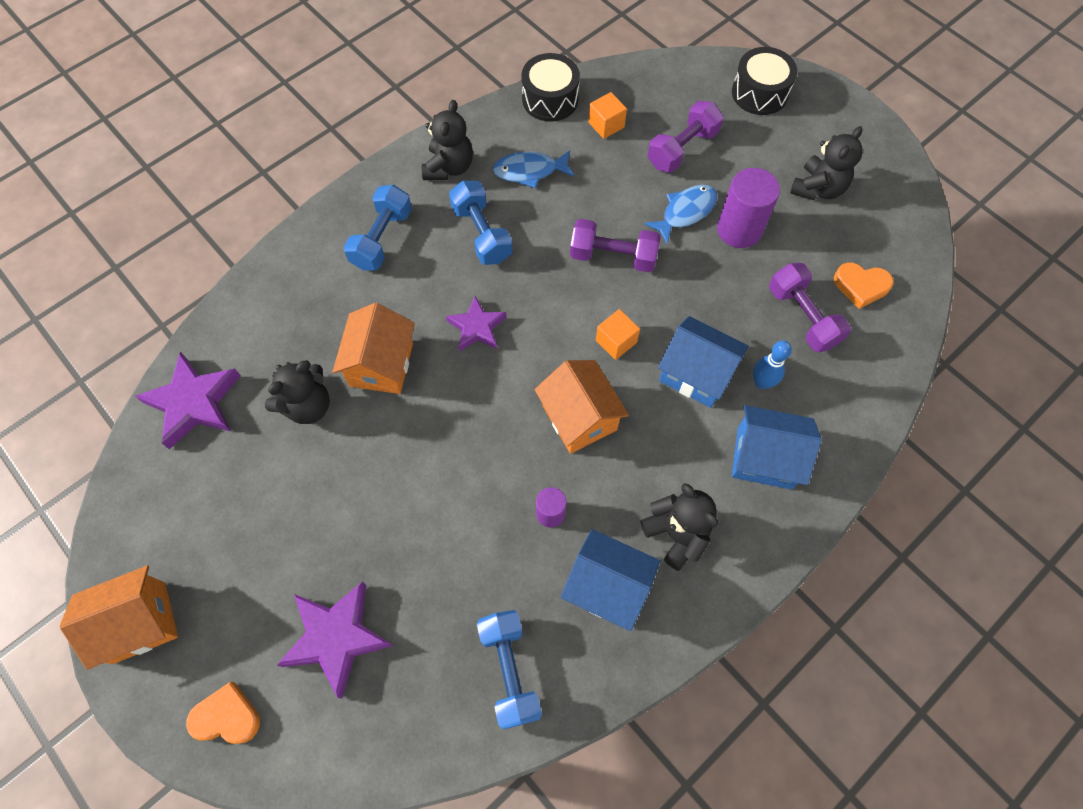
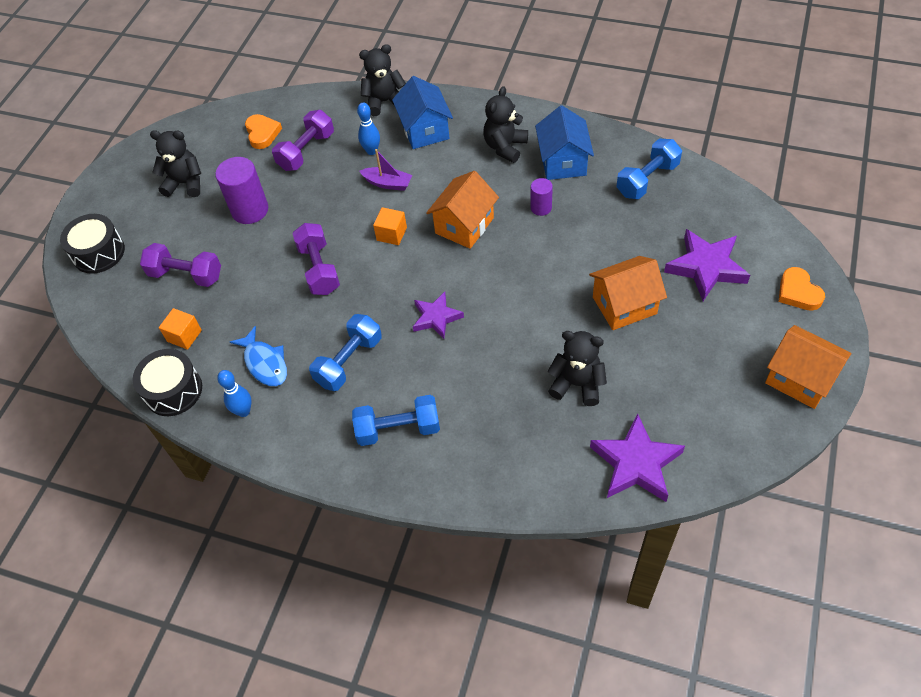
camera: 115 degrees left, 10 degrees down
(381, 364) = (509, 358): orange house -> orange house (624, 305)
(449, 167) = (293, 424): black teddy bear -> black teddy bear (384, 102)
(490, 138) = (243, 411): none -> blue bowling pin
(685, 212) = (250, 246): blue fish -> none
(696, 374) = (388, 183): blue house -> purple boat

